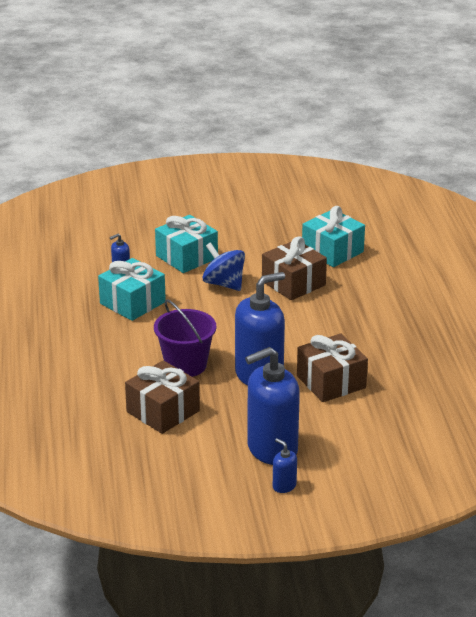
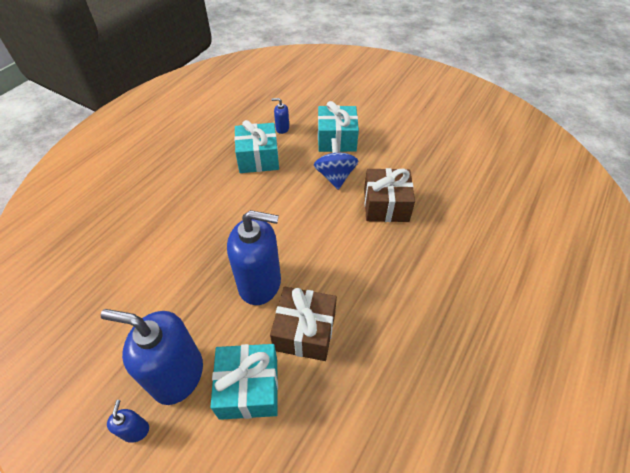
camera: 40 degrees right, 20 degrees up
(163, 411) = (158, 271): brown gift -> none
(186, 365) = (224, 236): purple bucket -> none
(332, 251) = (449, 191): turquoise gift -> turquoise gift (249, 388)

